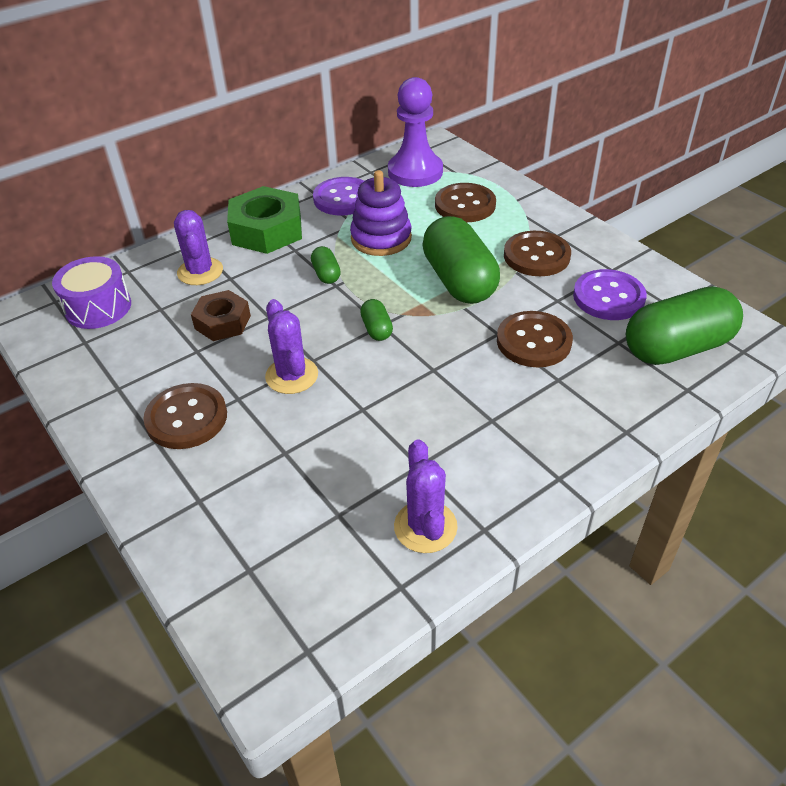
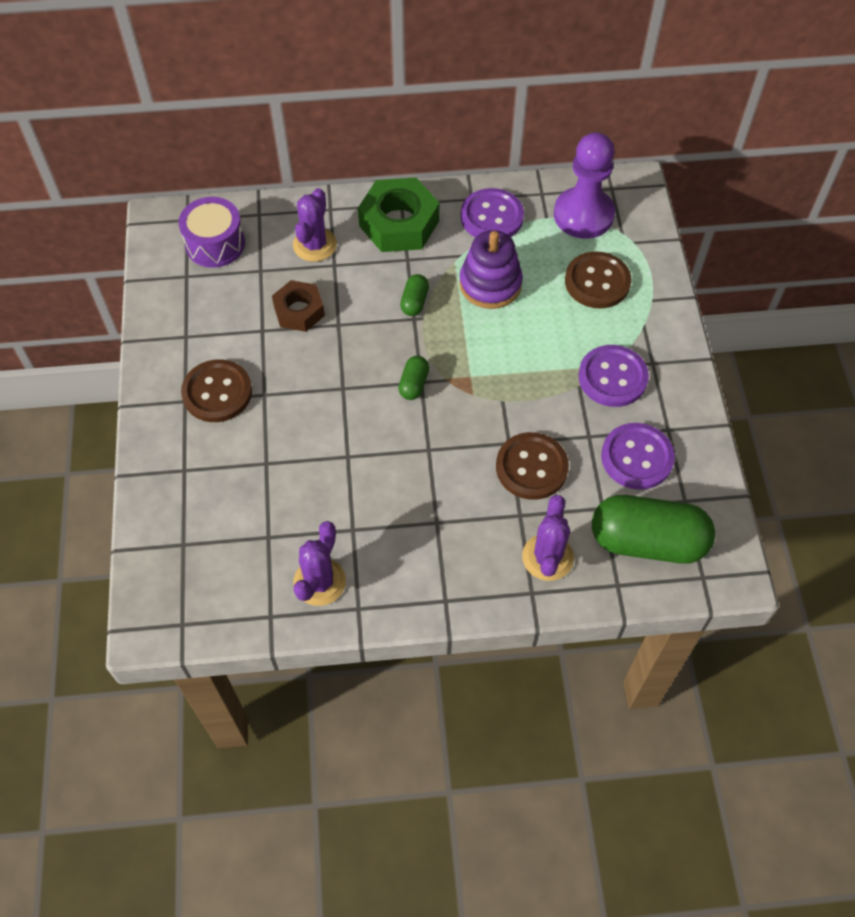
camera: 30 degrees right, 15 degrees up
(292, 376) = (317, 395): purple cactus -> purple cactus (547, 557)
(459, 281) = (520, 369): green capsule -> none
(536, 256) = (612, 377): brown button -> purple button

